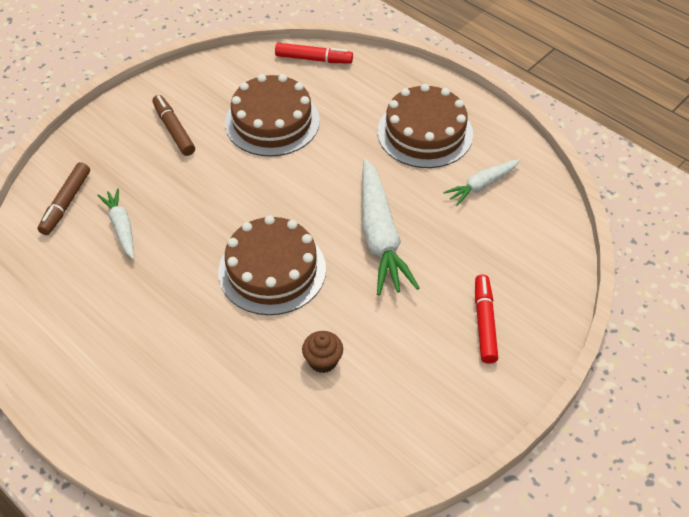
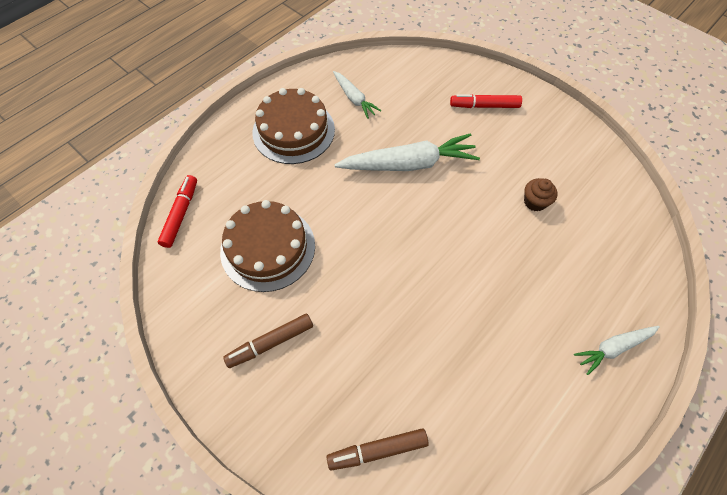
camera: 90 degrees left, 10 degrees up
(66, 203) = (377, 450): brown marker -> brown marker turned 150 degrees clockwise
(121, 227) = (409, 380): white carrot -> white carrot (613, 348)
(272, 270) = (451, 240): brown cake -> none

